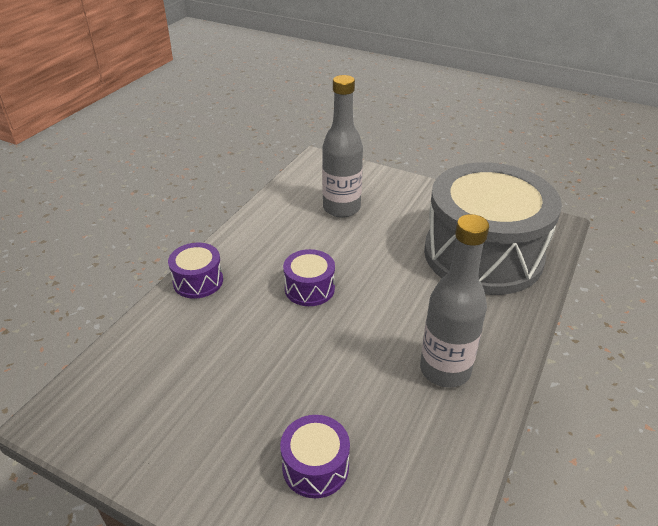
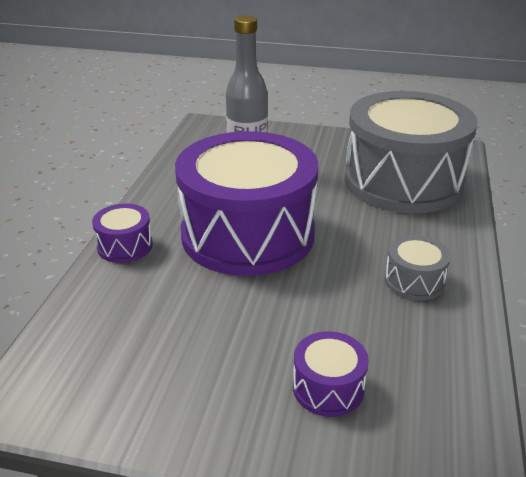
camera: 15 degrees left, 5 degrees down
(309, 288) = (248, 234): purple drum -> purple drum, size x2.49
(445, 370) = (414, 281): grey bottle -> grey drum

